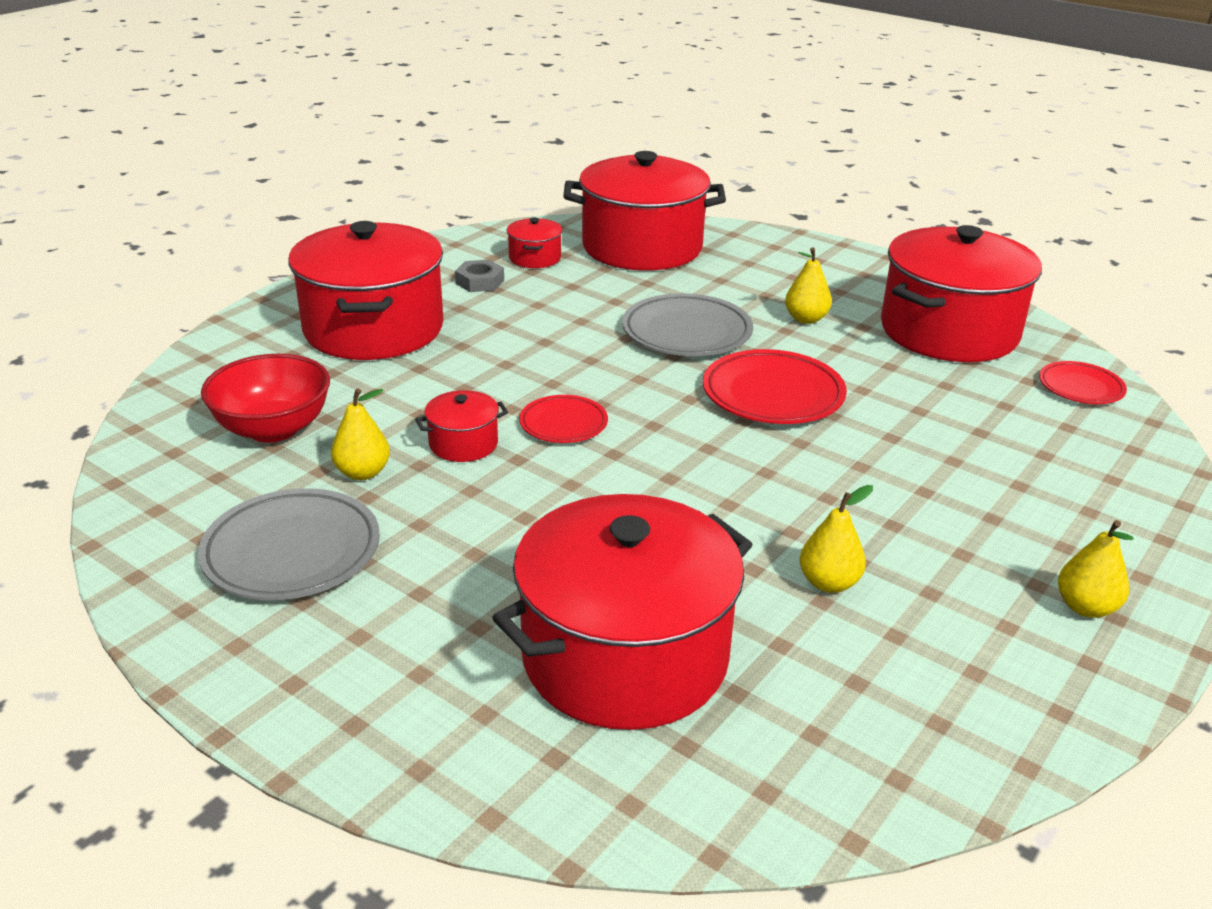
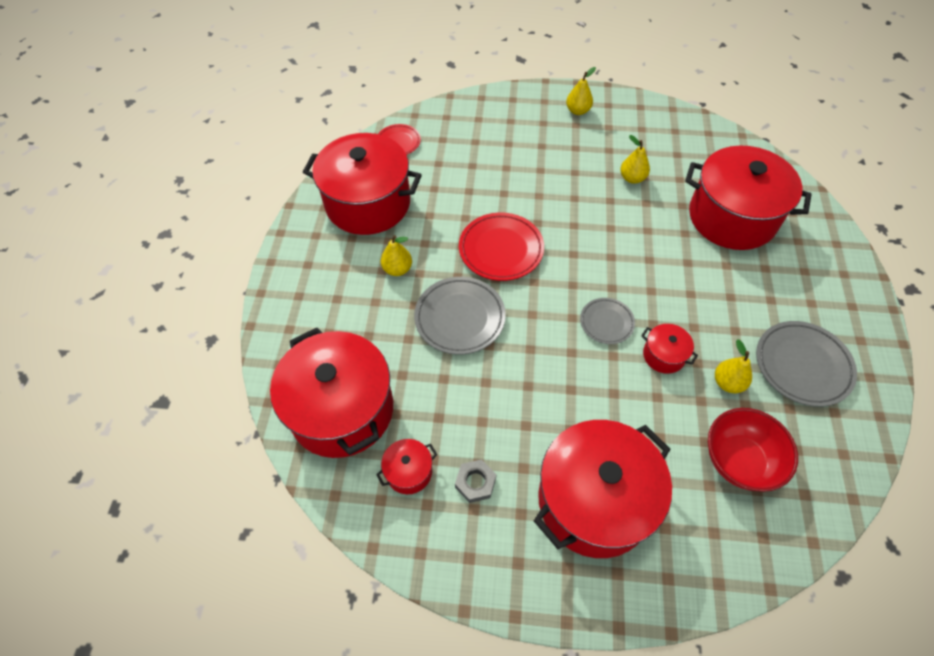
camera: 120 degrees left, 25 degrees up
(563, 424) = (606, 322): red plate -> grey plate

